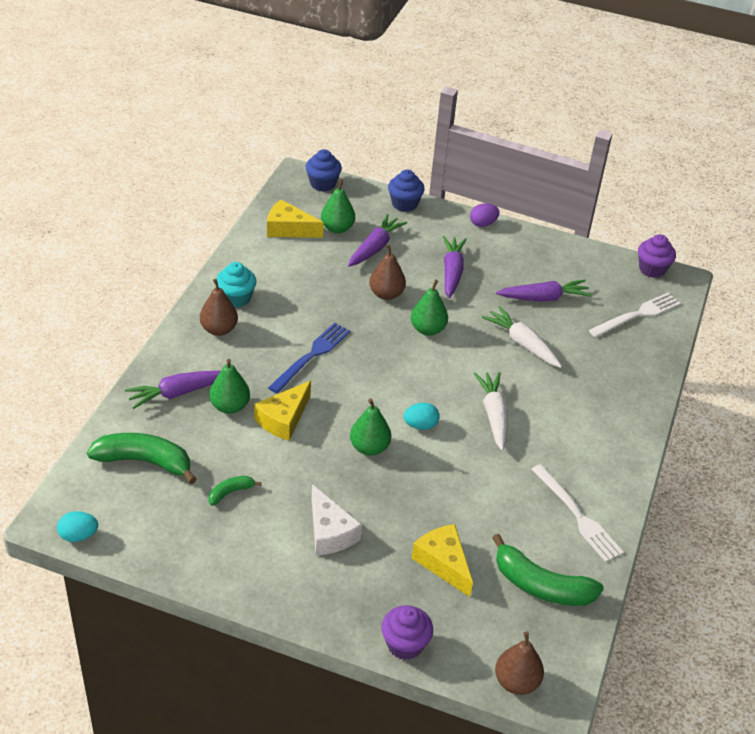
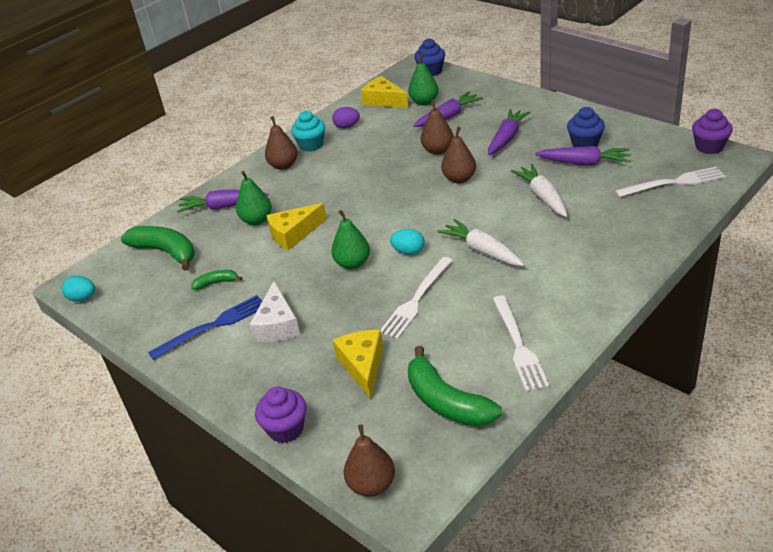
camera: 30 degrees right, 5 degrees down
(312, 356) = (346, 190): blue fork -> blue fork (213, 326)
(404, 204) = (493, 87): blue cupcake -> blue cupcake (585, 144)
(428, 329) = (459, 179): green pear -> brown pear
(457, 481) = (416, 300): none -> white fork
(483, 224) = (556, 104): purple egg -> purple egg (347, 126)
(493, 415) = (482, 250): white carrot -> white carrot turned 60 degrees counterclockwise

